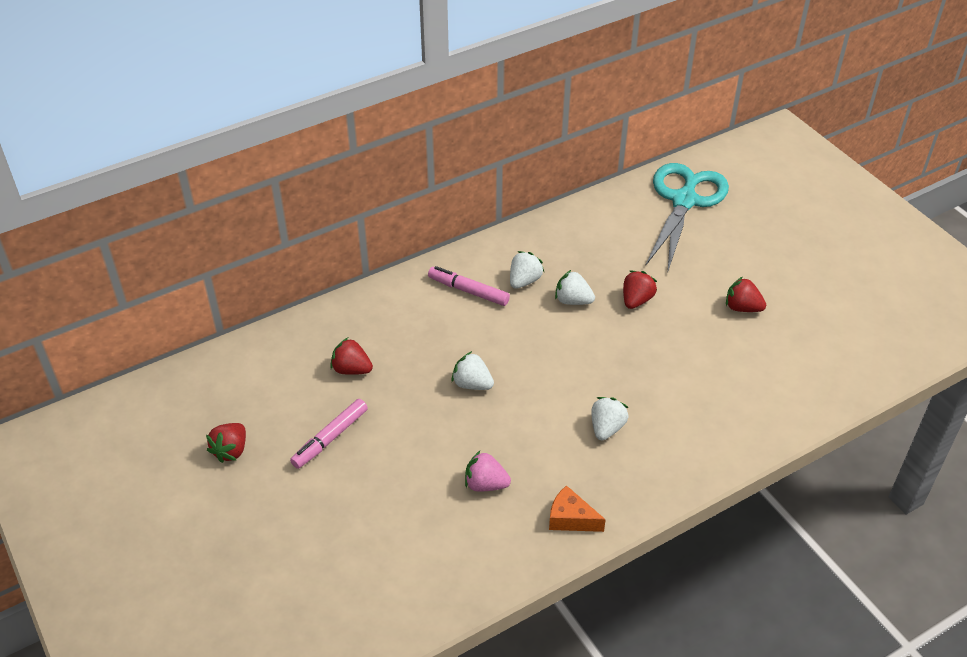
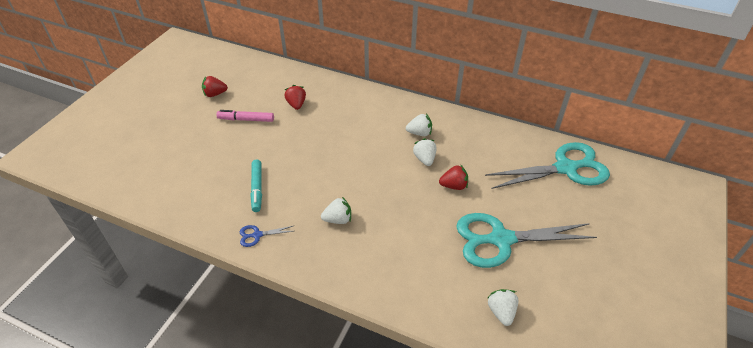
camera: 55 degrees right, 0 degrees up
(468, 291) = (390, 116): pink marker -> none
(472, 384) = (324, 150): white strawberry -> white strawberry (501, 312)
(485, 484) = (257, 188): pink strawberry -> turquoise marker
(570, 519) = (257, 235): orange cheese -> blue scissors
(742, 308) = (501, 239): red strawberry -> turquoise scissors

